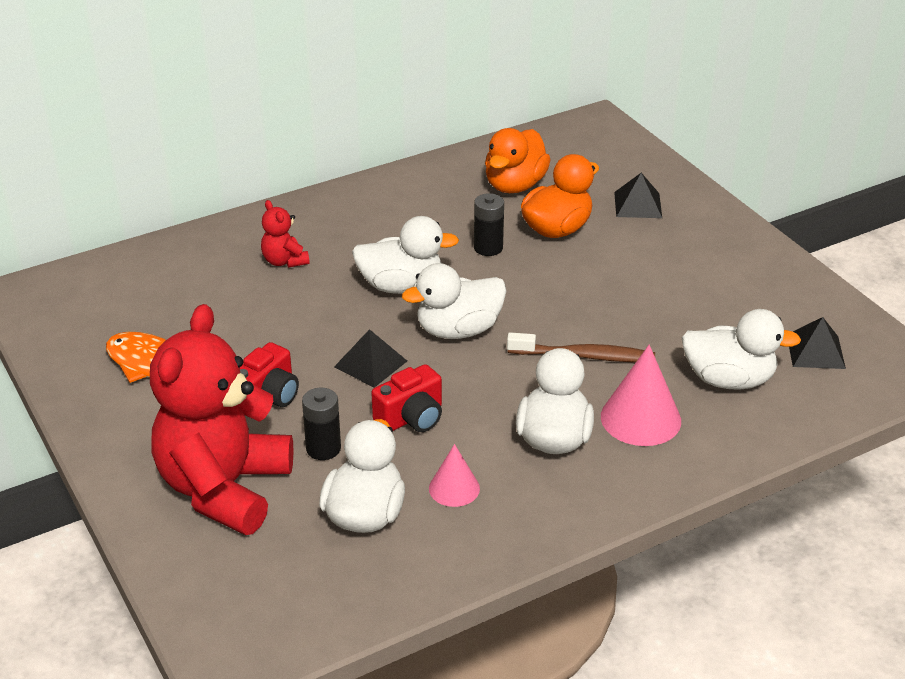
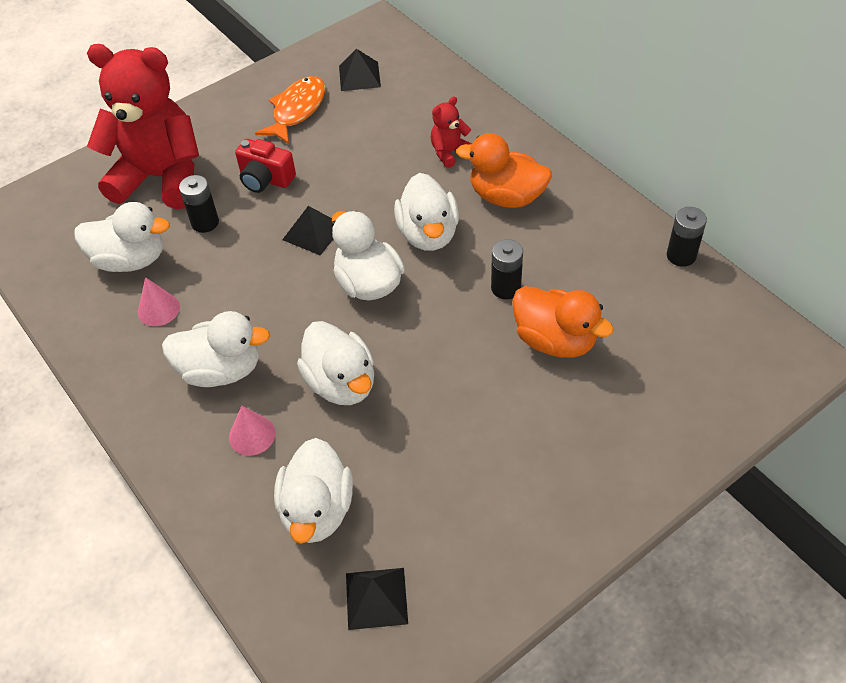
camera: 85 degrees right, 15 degrees up
(411, 418) = (244, 269): red camera -> none
(476, 153) = (681, 256): none -> black battery
(515, 185) = (629, 295): orange duck -> orange duck (506, 197)
(585, 356) = (341, 383): brown toothbrush -> white duck
(638, 205) = (627, 410): black pyramid -> black pyramid (359, 76)
(640, 418) = (252, 435): pink cone -> pink cone, size x0.60

